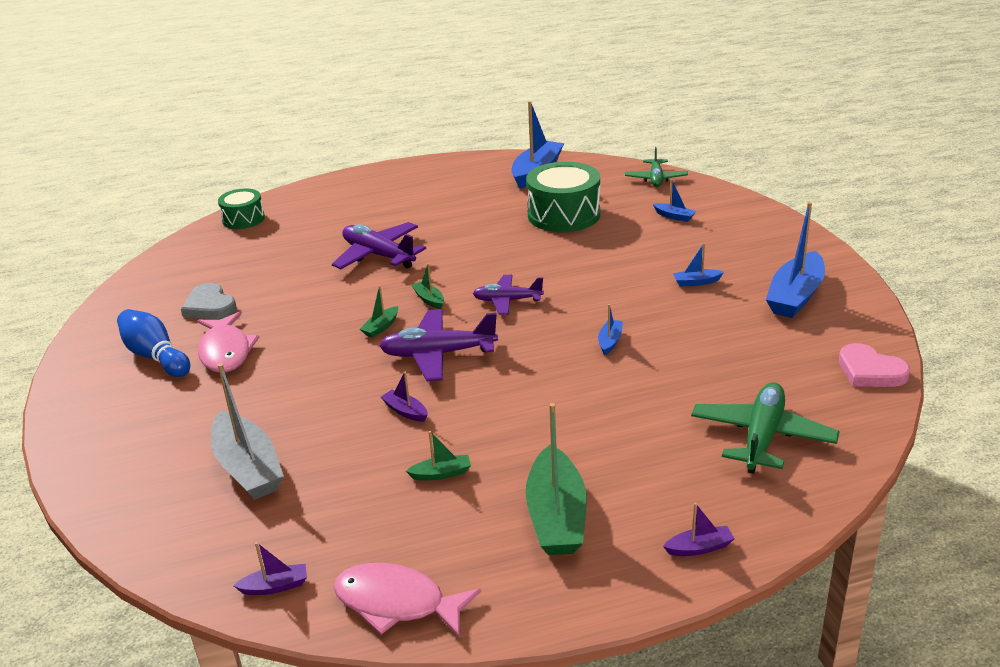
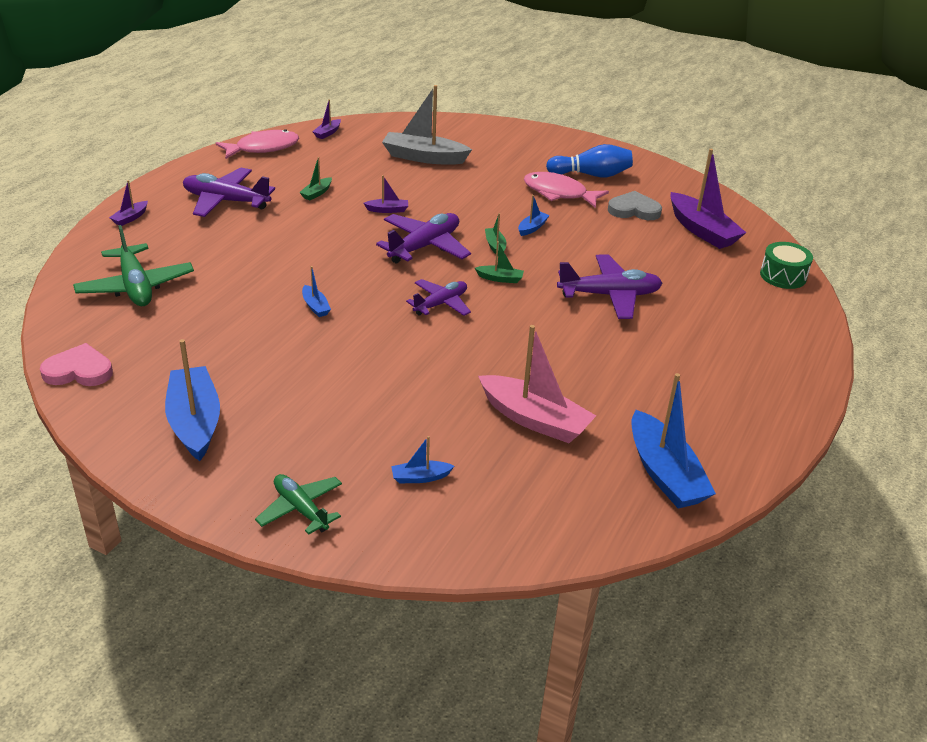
camera: 130 degrees right, 5 degrees up
(208, 267) = (702, 230): none -> purple boat
(556, 516) = (226, 201): green boat -> purple plane
(564, 215) = (535, 419): green drum -> pink boat
(656, 179) = (519, 538): green plane -> green plane (301, 509)
(696, 282) = (304, 395): blue boat -> blue boat (532, 228)

